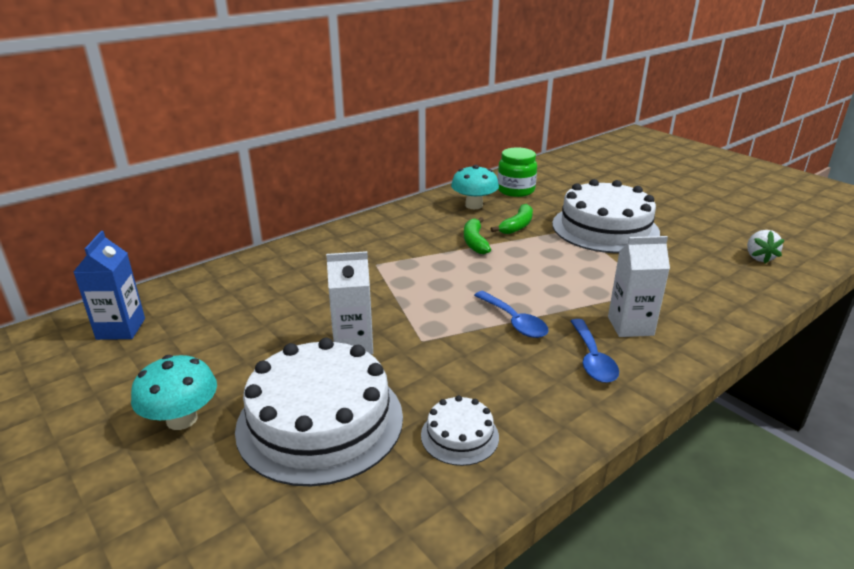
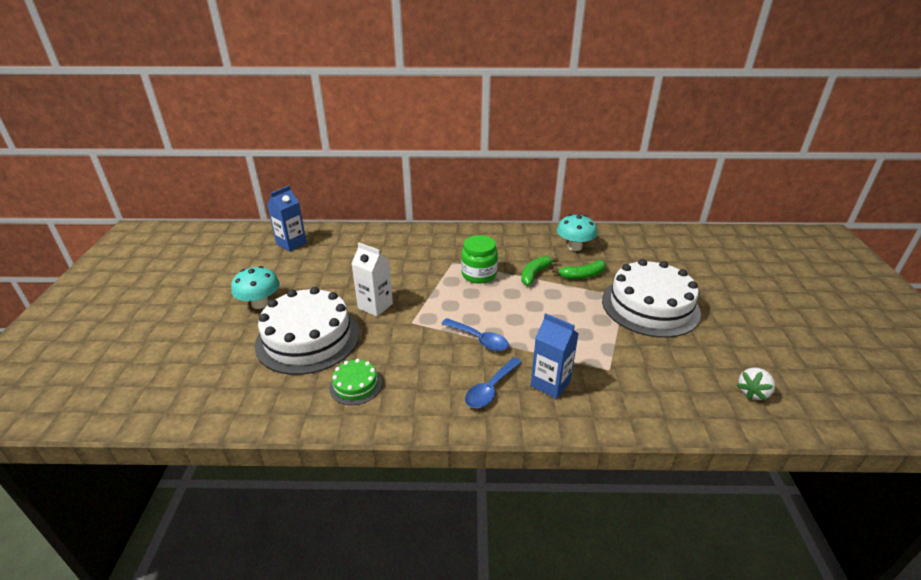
camera: 40 degrees right, 5 degrees up
(459, 436) = (355, 385): white cake -> green cake
(514, 321) = (479, 339): blue spoon -> blue spoon turned 60 degrees counterclockwise
(515, 190) = (624, 247): green jar -> green jar (479, 274)
(630, 326) = (550, 383): white carton -> blue carton

